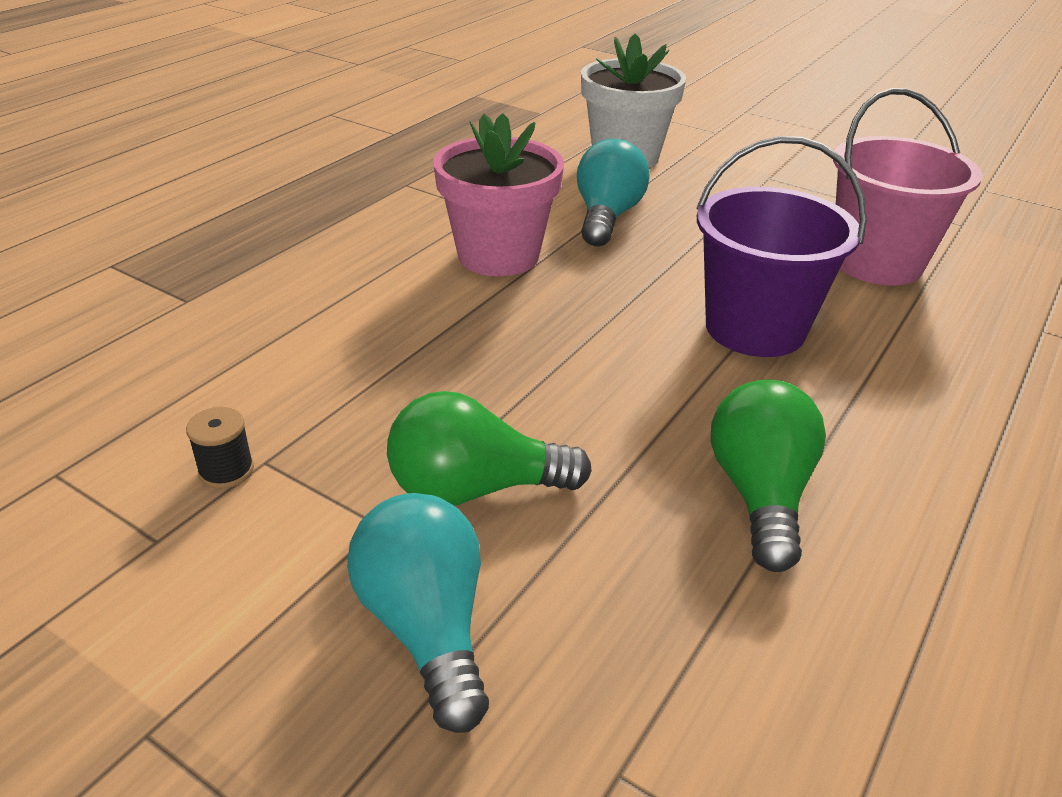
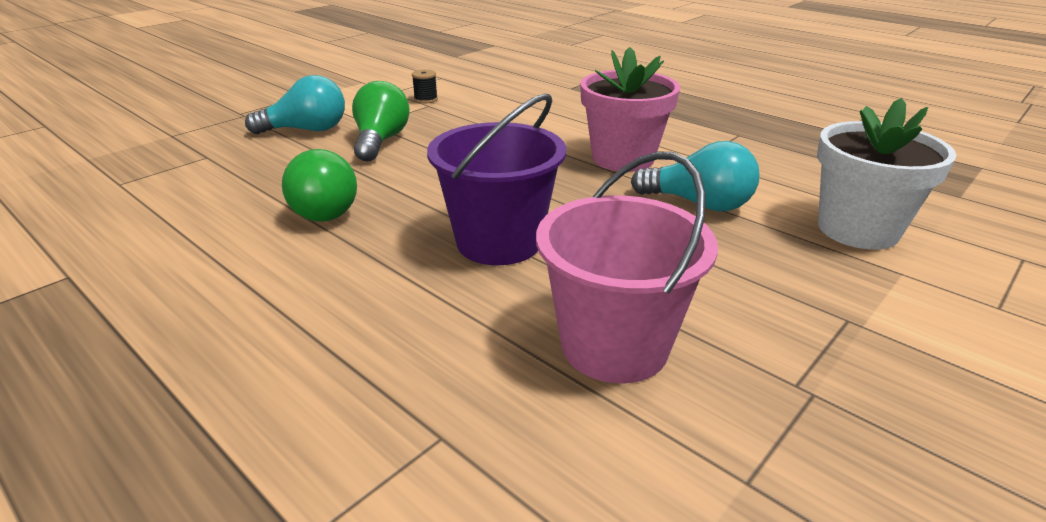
camera: 100 degrees right, 5 degrees down
(760, 494) = (320, 209): green light bulb -> green light bulb turned 45 degrees clockwise

